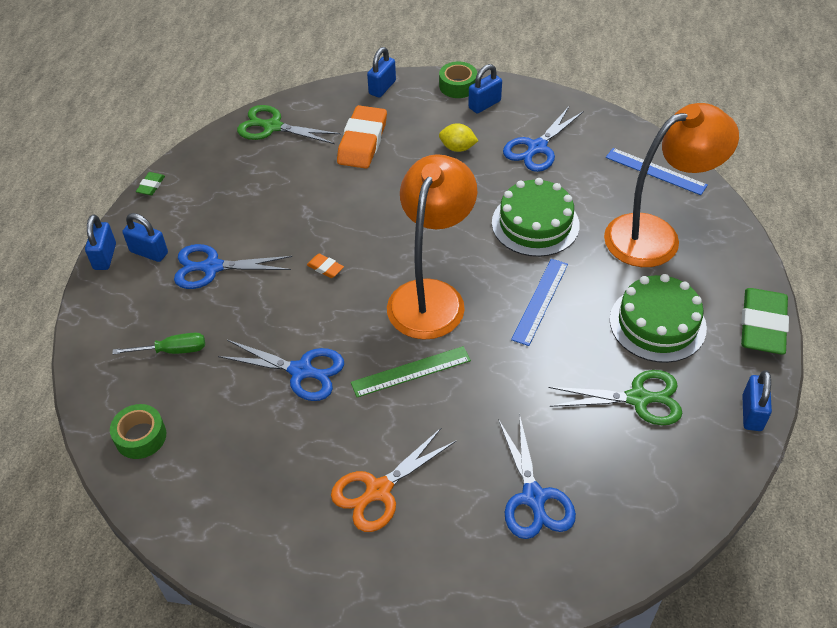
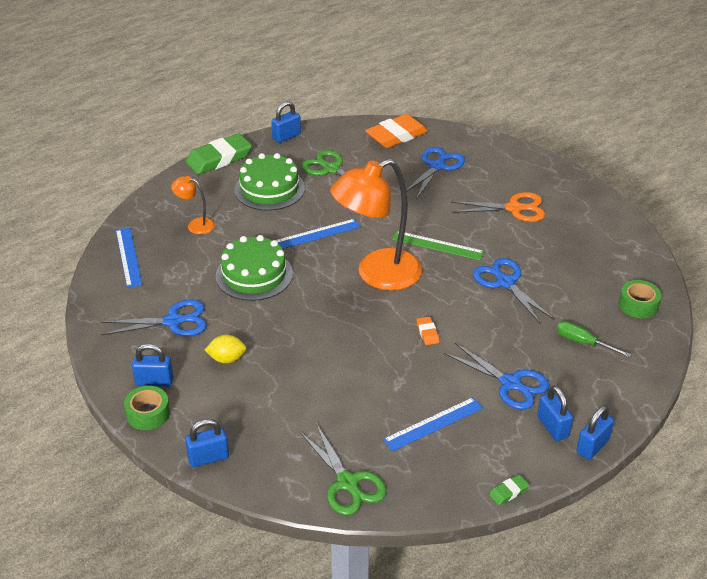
camera: 140 degrees left, 10 degrees down
(248, 198) = (433, 424): none -> blue ruler
(362, 142) = (290, 414): orange eraser -> orange eraser (396, 136)
(457, 148) = (227, 359): yellow lemon -> yellow lemon turned 60 degrees counterclockwise
(656, 235) = (195, 225): orange lamp -> orange lamp, size x0.44

